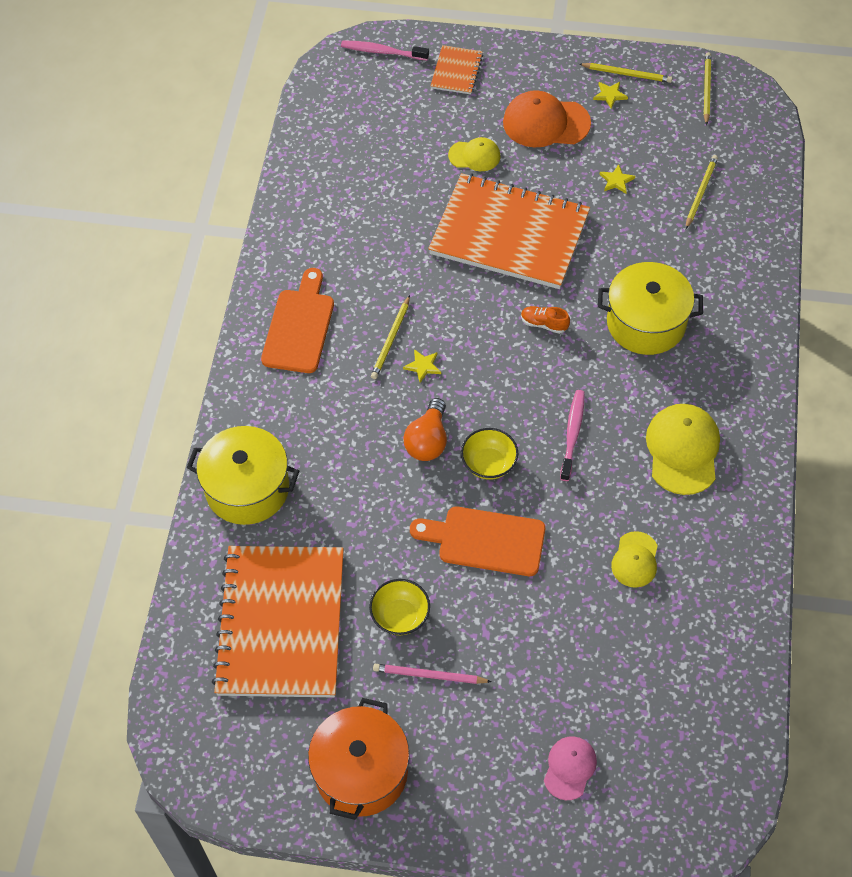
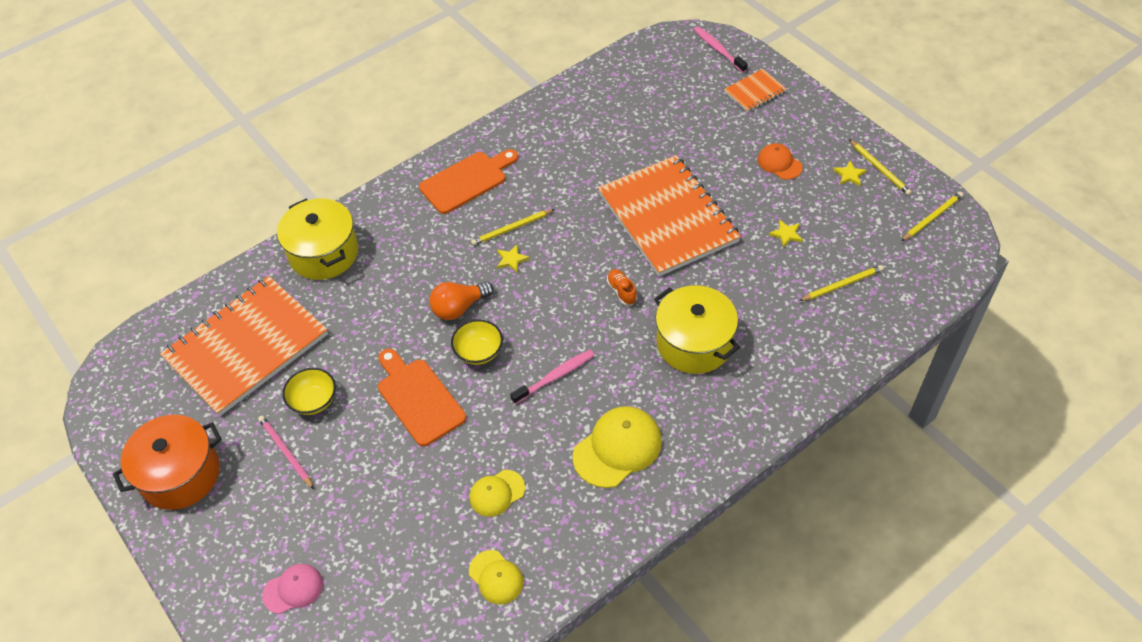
camera: 45 degrees right, 5 degrees down
(474, 156) = (703, 152): yellow cap -> yellow cap (496, 577)
(545, 123) = (779, 163): orange cap -> orange cap, size x0.59

